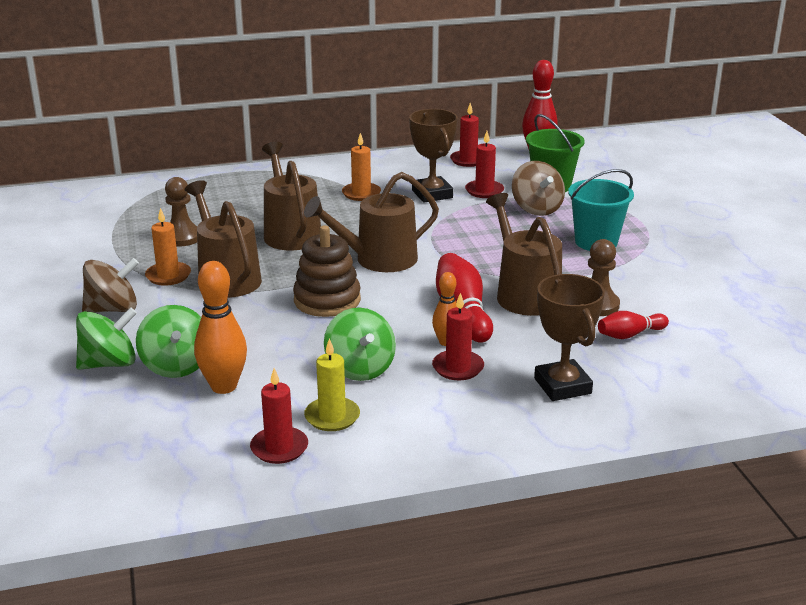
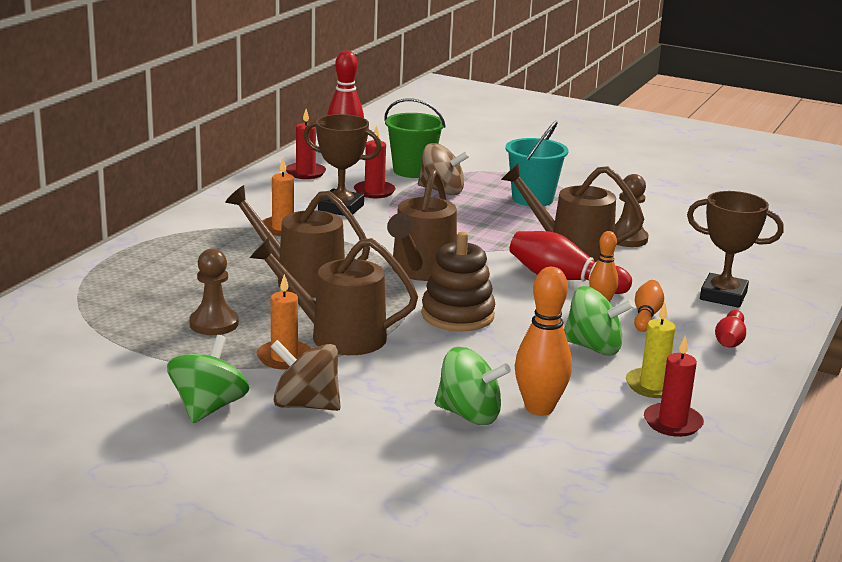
camera: 50 degrees left, 5 degrees down
(109, 363) = (414, 442): green spinning top -> green spinning top (208, 408)
(113, 309) = (306, 405): brown spinning top -> brown spinning top turned 90 degrees counterclockwise
(458, 368) = (646, 316): red candle -> orange bowling pin
(630, 335) = (685, 248): red bowling pin -> red bowling pin (729, 340)

